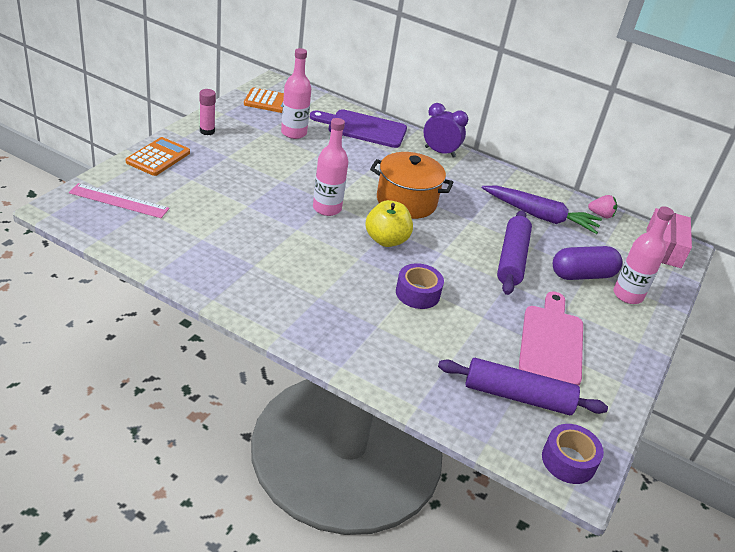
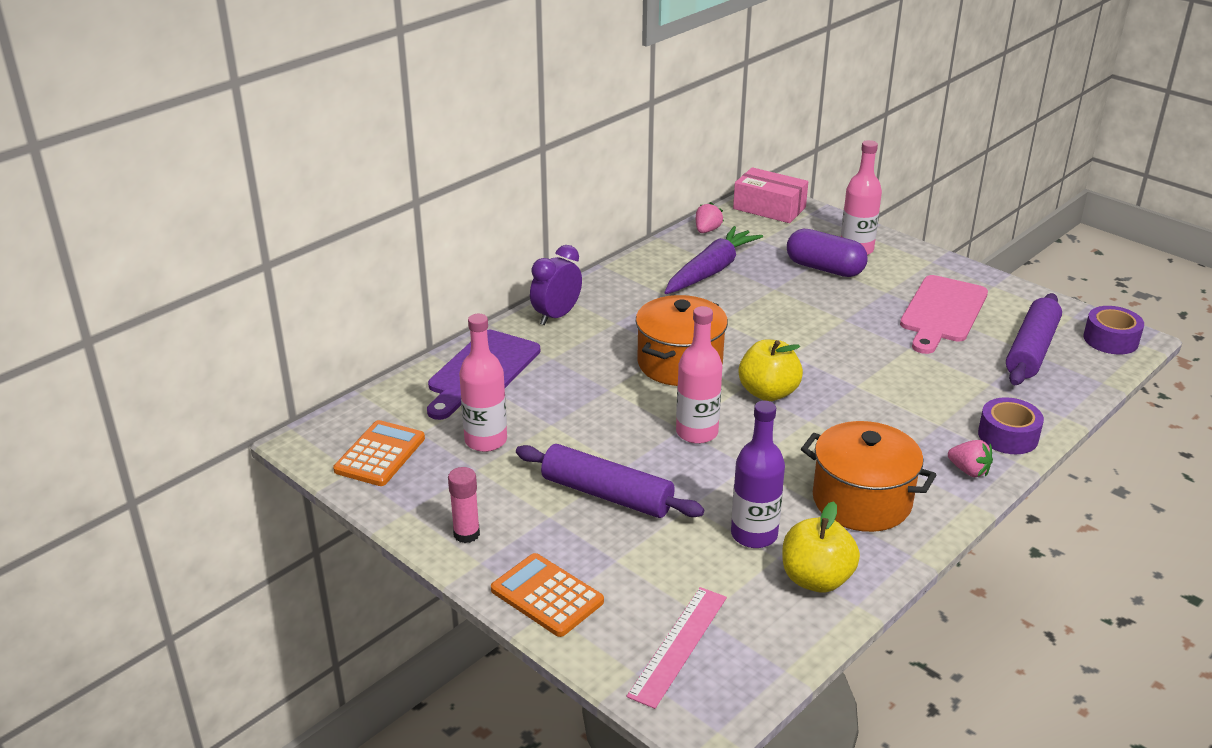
camera: 70 degrees left, 5 degrees down
(182, 254) = (816, 579): none -> yellow apple
(223, 230) = (754, 535): none -> purple bottle
(269, 279) = (861, 501): none -> orange pot
(319, 337) = (969, 471): none -> pink strawberry
(417, 293) = (874, 385): purple tape -> purple tape (1008, 436)
(512, 259) = (800, 307): purple rolling pin -> purple rolling pin (607, 494)
(552, 341) = (942, 312): pink cutting board -> pink cutting board turned 90 degrees counterclockwise
(582, 275) = (824, 268): purple capsule -> purple capsule turned 60 degrees counterclockwise

